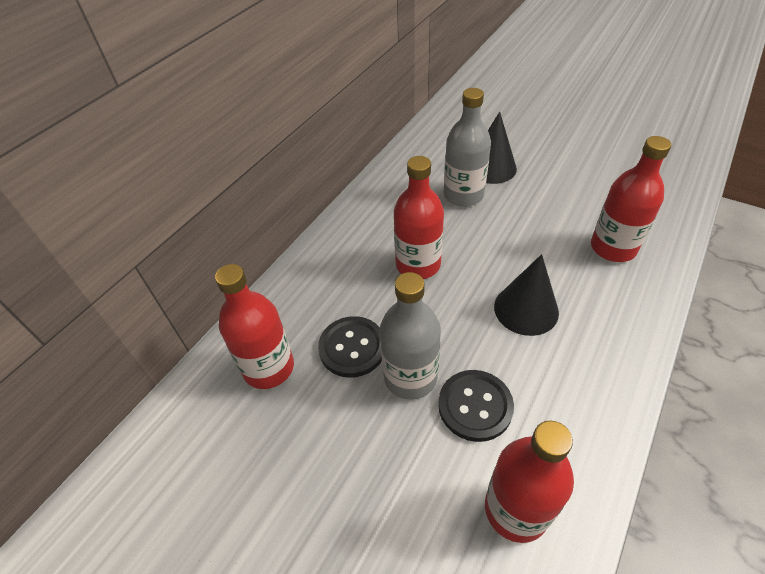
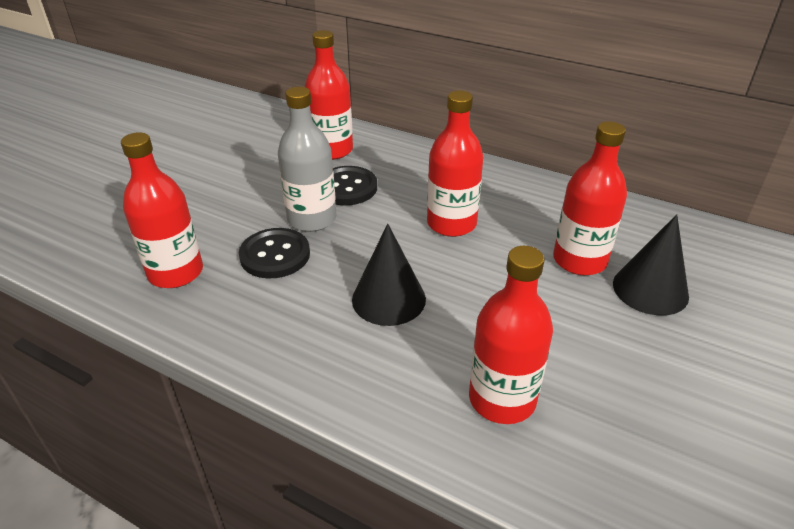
camera: 85 degrees right, 10 degrees down
(463, 195) = (579, 260): grey bottle -> red bottle

